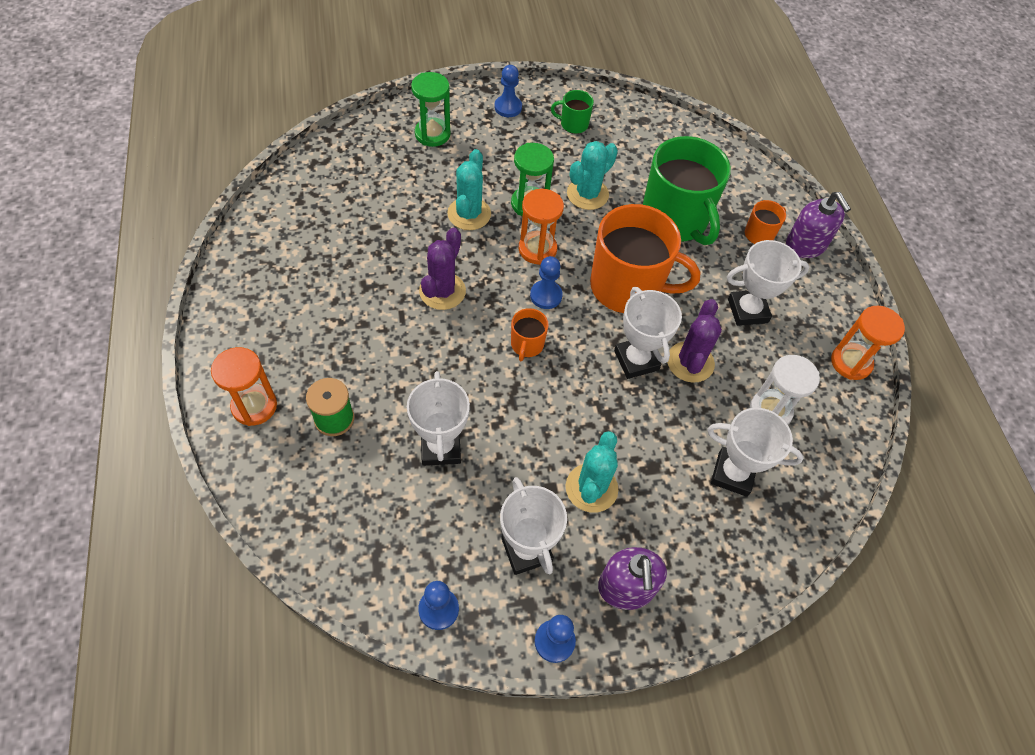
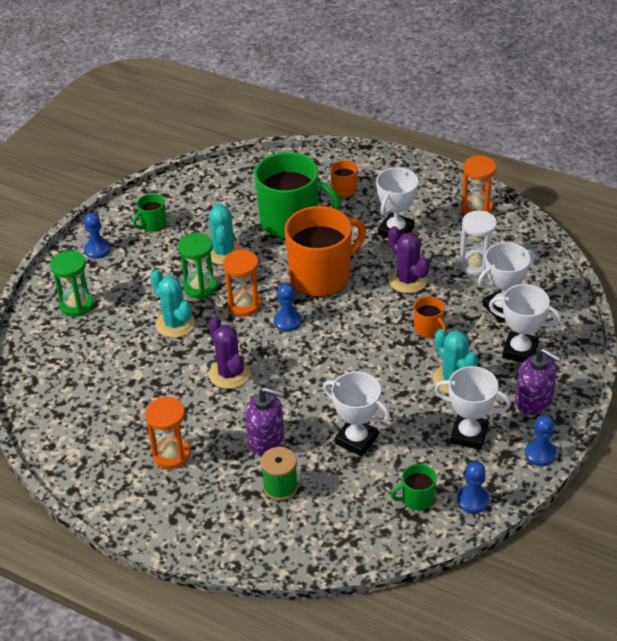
camera: 45 degrees left, 15 degrees down
(254, 406) = (227, 528): orange hourglass -> orange hourglass (171, 454)
(403, 552) = (417, 499): none -> green mug
(527, 345) = (318, 353): orange mug -> orange mug (428, 329)
(636, 360) = (382, 305): white trophy -> white trophy (520, 351)
(805, 245) = (374, 174): purple soap dispenser -> purple soap dispenser (266, 440)

